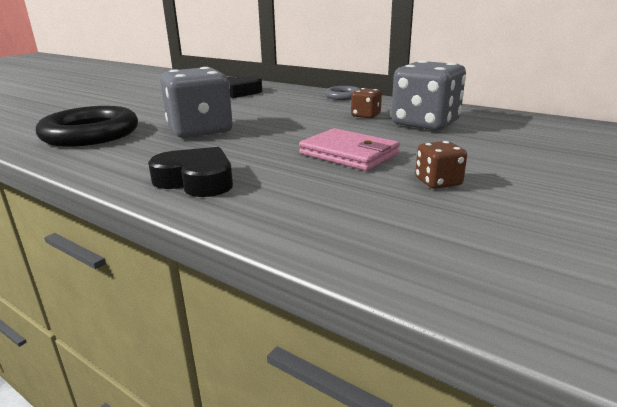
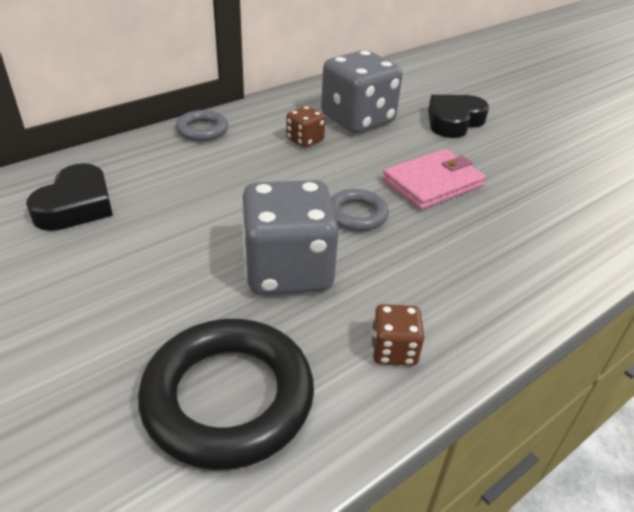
camera: 75 degrees left, 15 degrees up
(196, 180) = (482, 292): black heart -> black heart (454, 121)
(276, 138) = (357, 214): none -> grey ring
(438, 182) = (514, 163): brown dice -> brown dice (393, 350)

